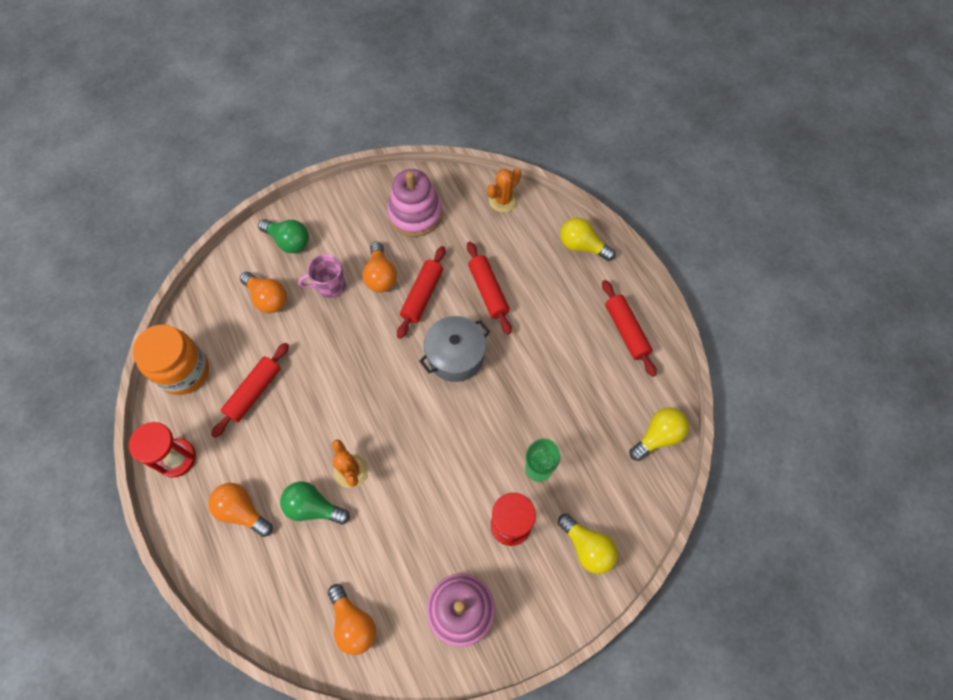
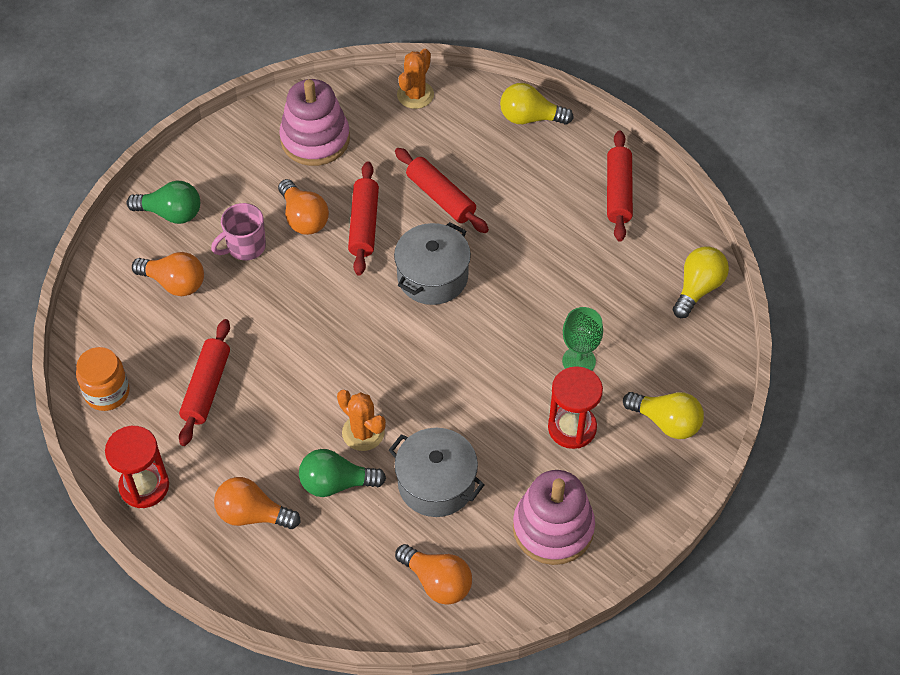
camera: 20 degrees left, 10 degrees down
(184, 371) = (107, 392): orange jar -> orange jar, size x0.67
(387, 536) = (436, 483): none -> grey pot
(626, 331) = (618, 192): red rolling pin -> red rolling pin turned 45 degrees clockwise

